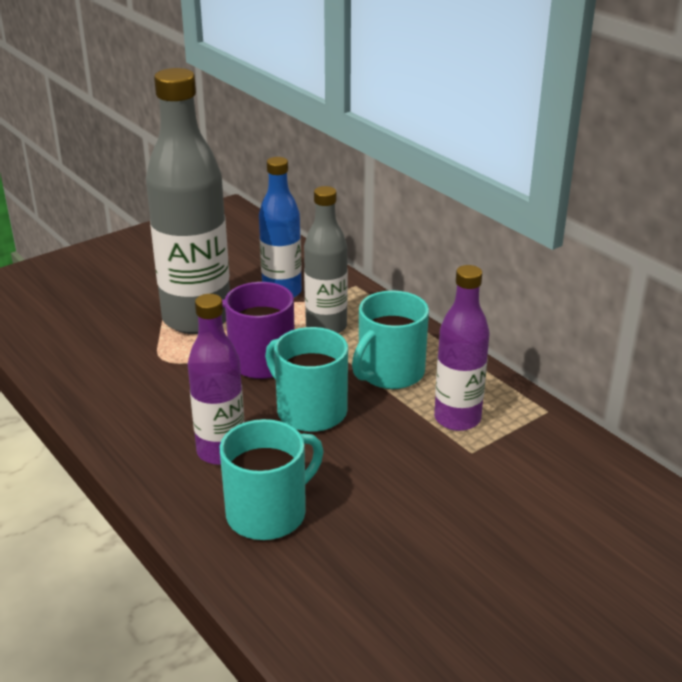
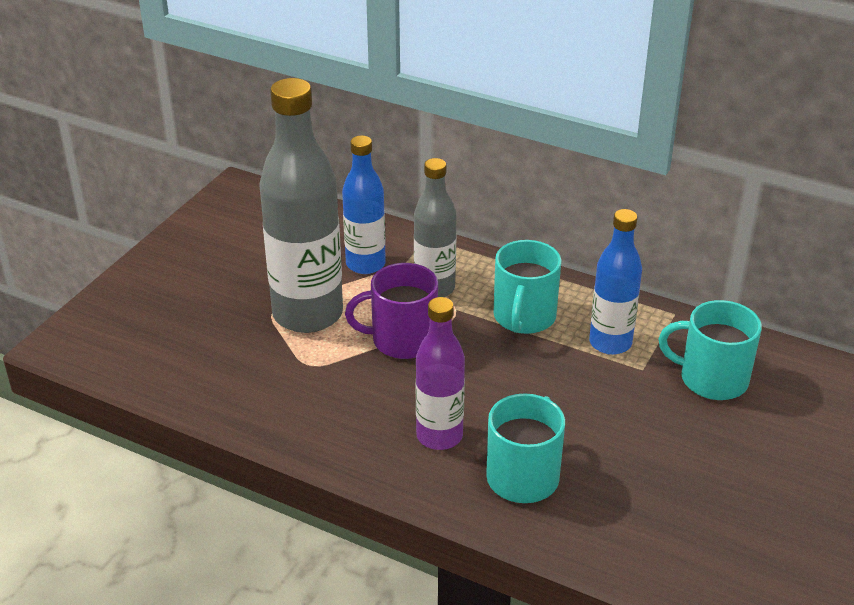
camera: 25 degrees left, 5 degrees up
(310, 411) = (485, 374): turquoise mug -> turquoise mug (712, 379)
(457, 419) = (610, 343): purple bottle -> blue bottle

